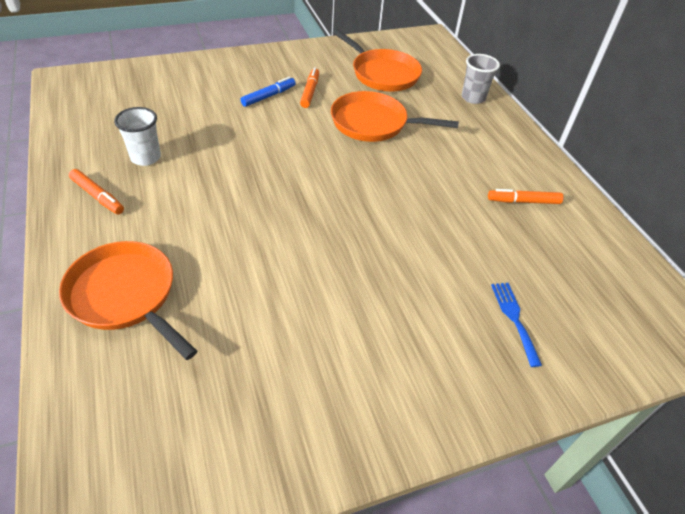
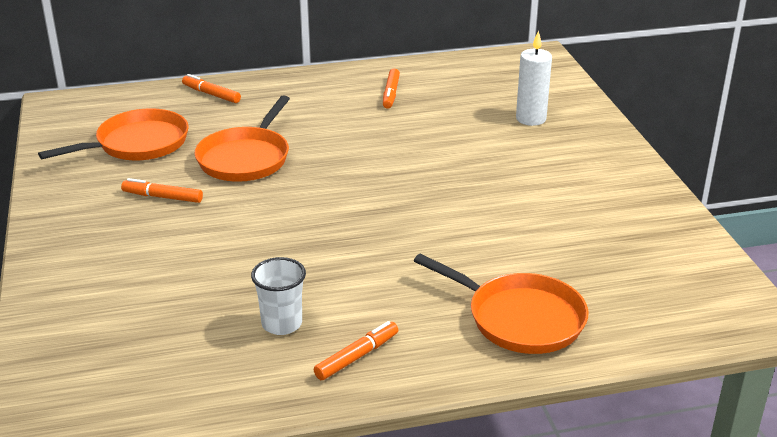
camera: 80 degrees left, 15 degrees down
(126, 295) = (520, 318): orange pan -> orange pan turned 105 degrees counterclockwise
(268, 96) = (163, 228): blue marker -> none
(473, 98) = (211, 94): grey cup -> orange marker
(514, 318) = (531, 119): blue fork -> white candle

